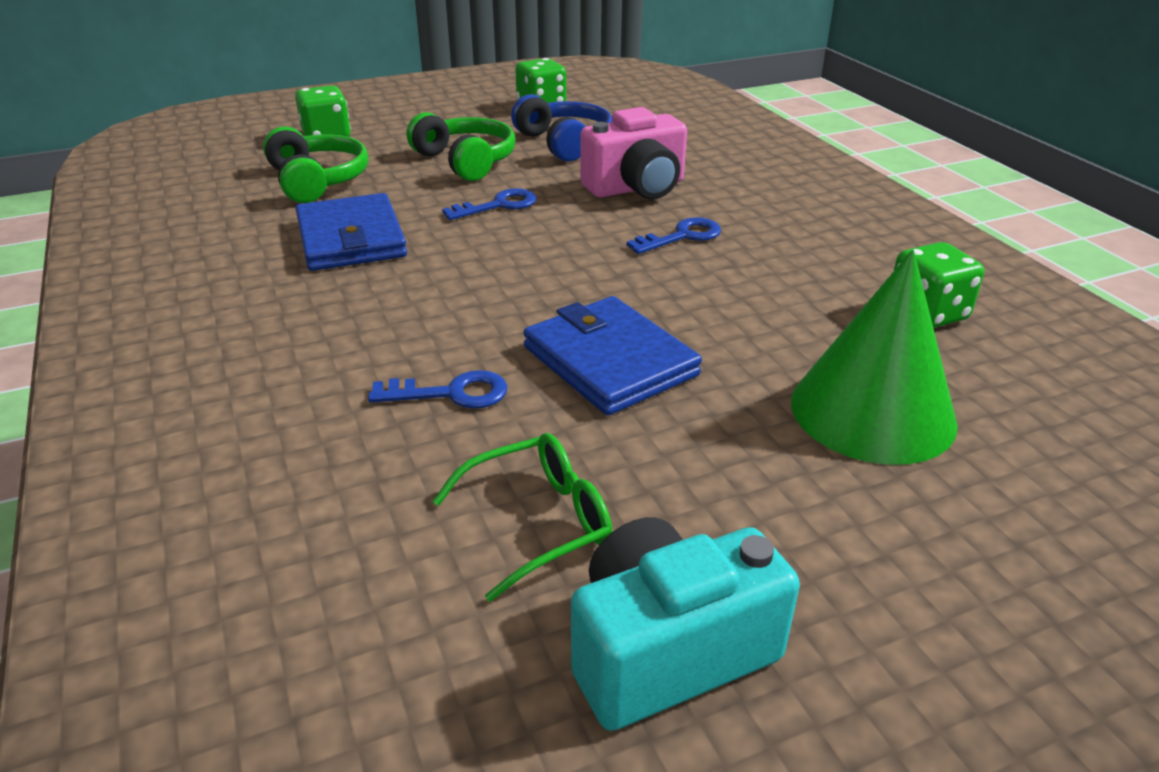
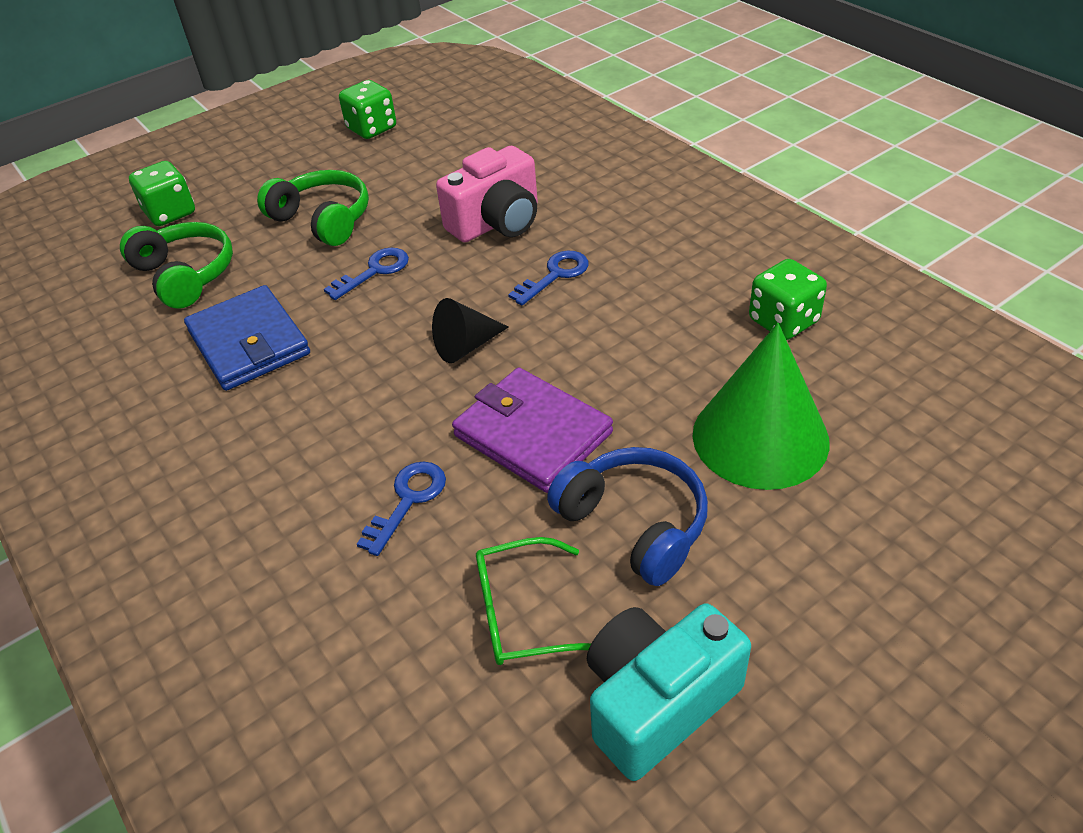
camera: 10 degrees left, 10 degrees up
(451, 393) = (408, 500): blue key -> blue key turned 45 degrees counterclockwise
(537, 523) = (524, 613): green glasses -> green glasses turned 150 degrees counterclockwise
(564, 143) = (411, 176): blue headphones -> blue headphones (634, 524)
(566, 277) = (466, 346): none -> black cone
(610, 361) = (533, 434): blue wallet -> purple wallet

